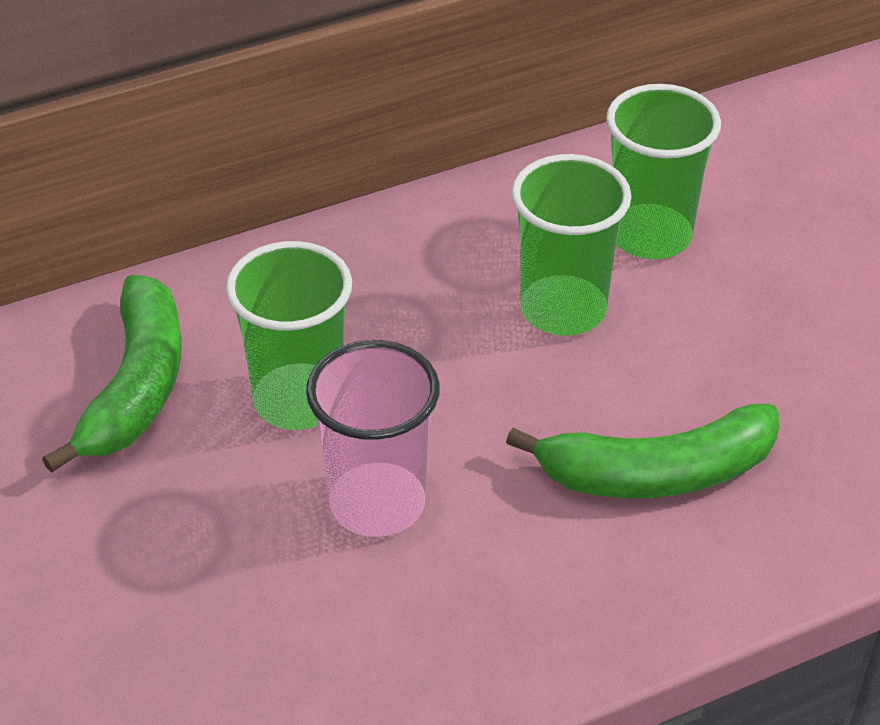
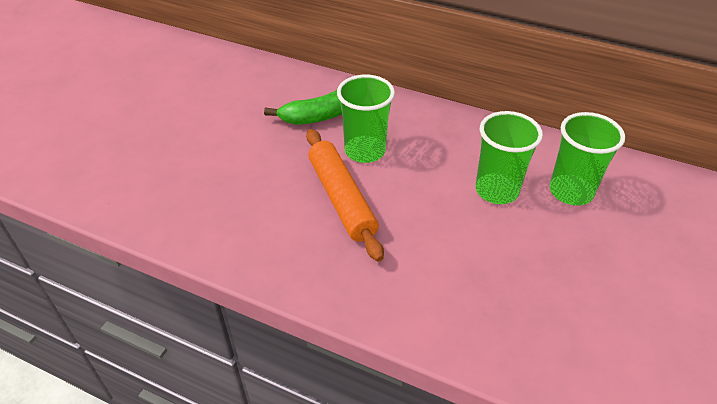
camera: 50 degrees right, 0 degrees up
(377, 503) = (341, 199): pink cup -> orange rolling pin
(656, 473) = (448, 269): green banana -> none

